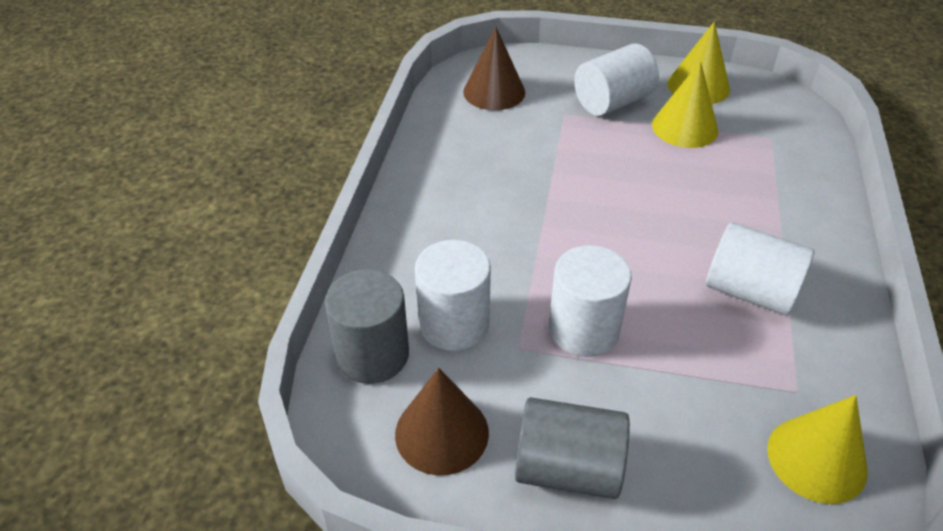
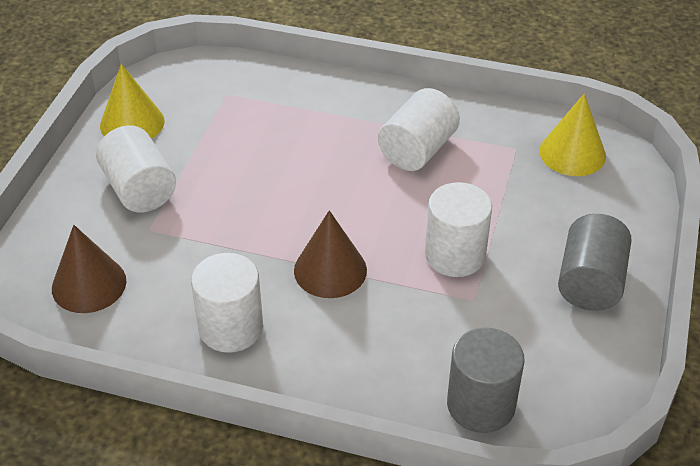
camera: 85 degrees left, 0 degrees up
(442, 433) = (563, 357): brown cone -> brown cone (330, 270)
(454, 324) = (445, 342): white cylinder -> white cylinder (231, 328)
(684, 127) = (197, 145): yellow cone -> none

